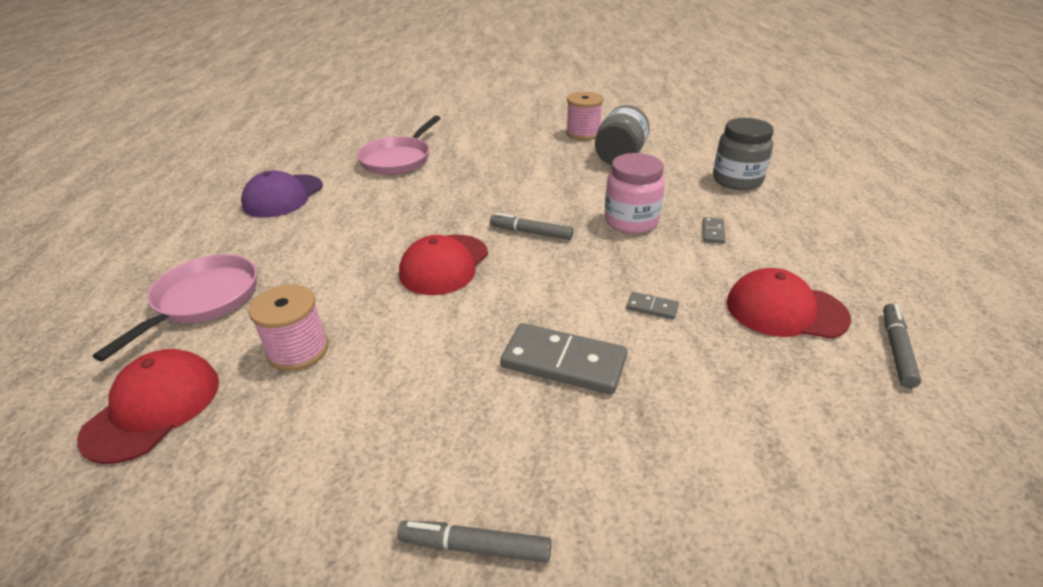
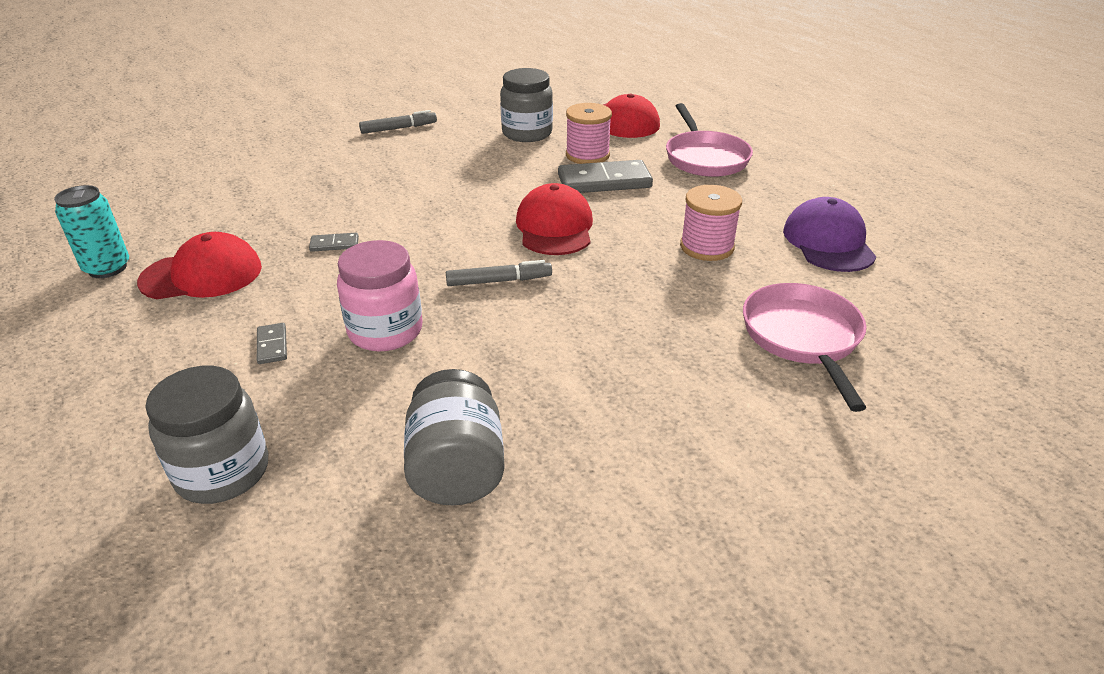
camera: 150 degrees right, 0 degrees up
(306, 432) = (527, 133): none -> grey jar
(564, 362) = (394, 194): grey domino -> grey domino (604, 181)
(583, 133) = (574, 531): pink spool -> pink spool (706, 247)
(896, 349) = (107, 268): grey marker -> turquoise can

